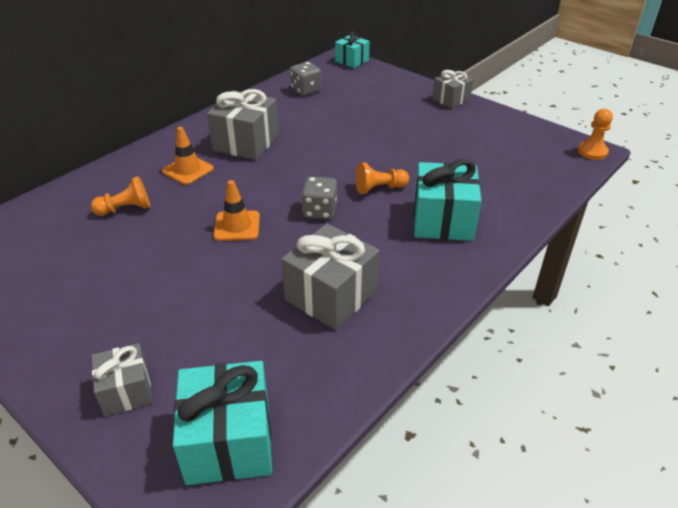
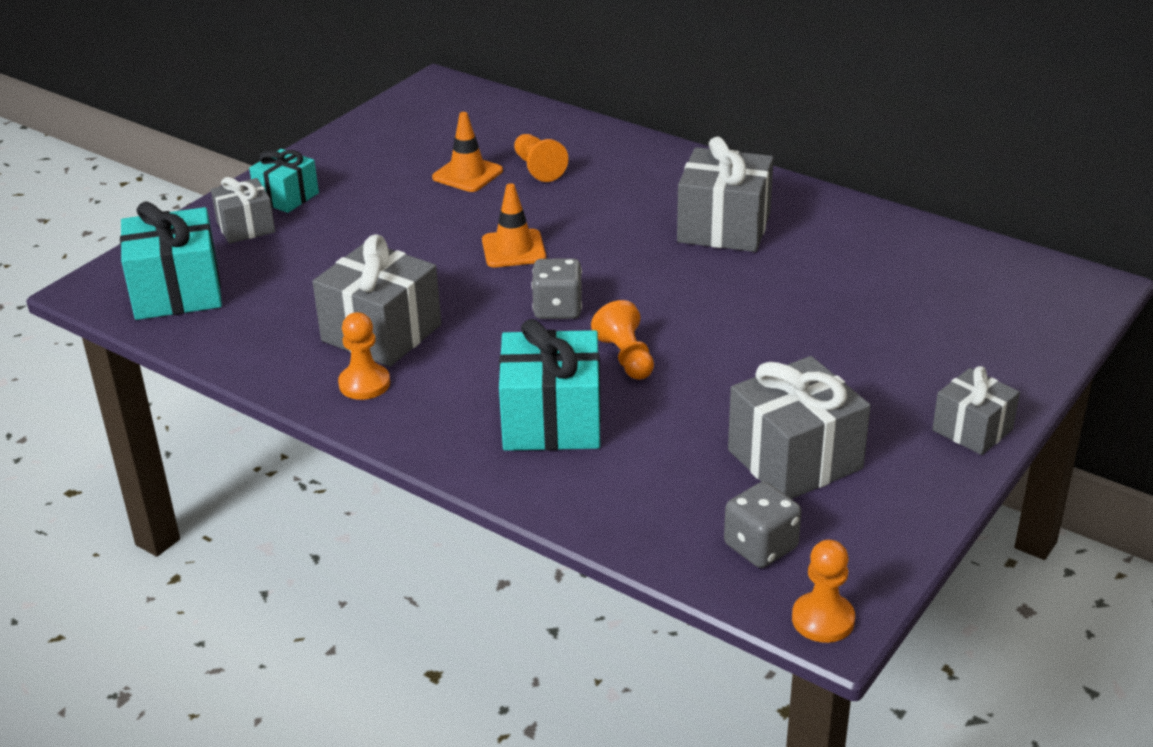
camera: 85 degrees right, 5 degrees down
(188, 170) = (636, 194): orange traffic cone -> orange traffic cone (467, 174)
(306, 90) = (926, 261): grey dice -> grey dice (760, 546)
(352, 61) = (1084, 300): turquoise gift -> turquoise gift (287, 197)
(396, 304) = (364, 384): none -> orange pawn
(475, 145) = (794, 459): none -> grey gift

